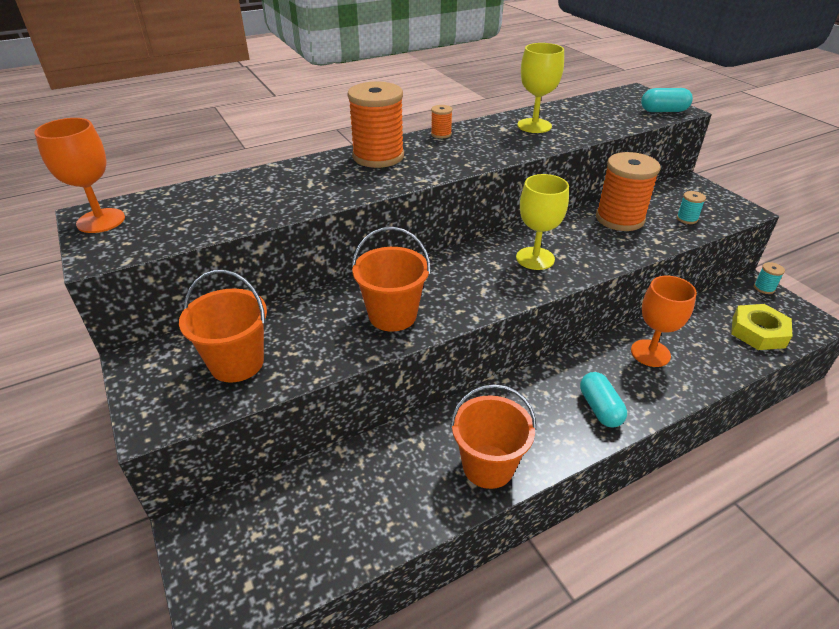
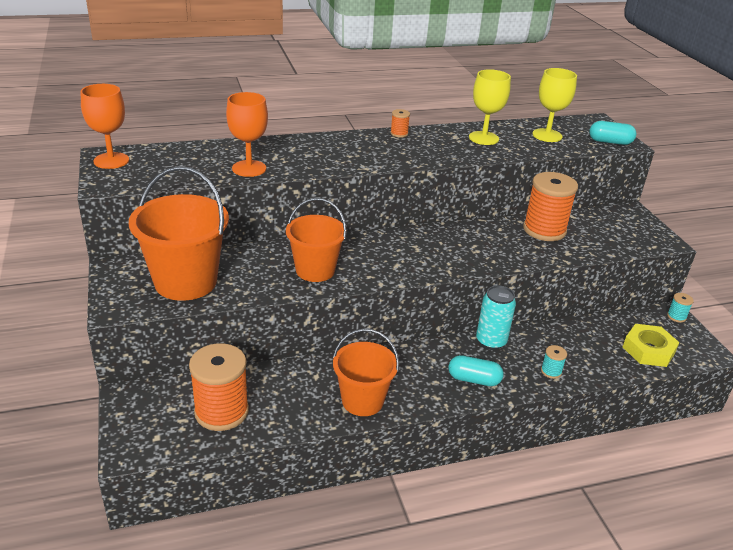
camera: 10 degrees right, 5 degrees down
(237, 363) = (185, 282): orange bucket -> orange bucket, size x1.51
(378, 156) = (338, 144): orange spool -> orange spool (221, 411)
(535, 258) = (452, 249): yellow goblet -> yellow goblet (547, 135)
(597, 356) = (491, 341): none -> turquoise can
(600, 408) = (474, 379): turquoise capsule -> turquoise capsule turned 75 degrees counterclockwise
(650, 353) = (539, 348): orange goblet -> orange goblet (249, 168)
(687, 219) = (606, 240): turquoise spool -> turquoise spool (551, 371)

